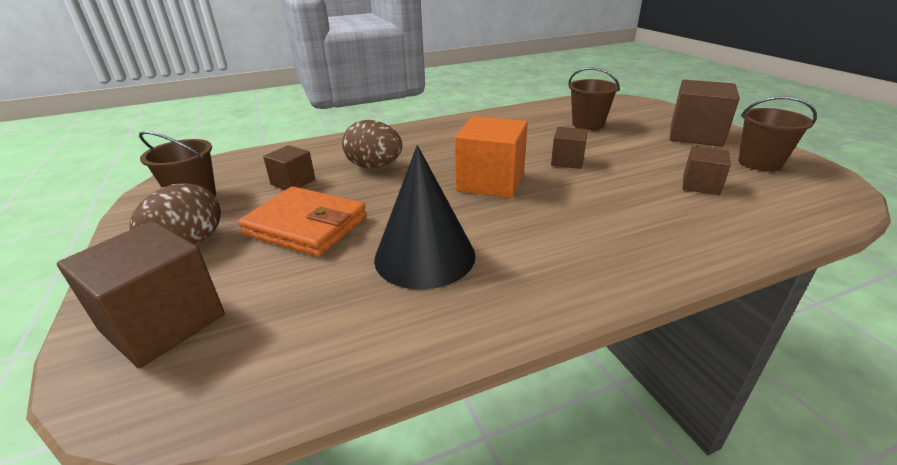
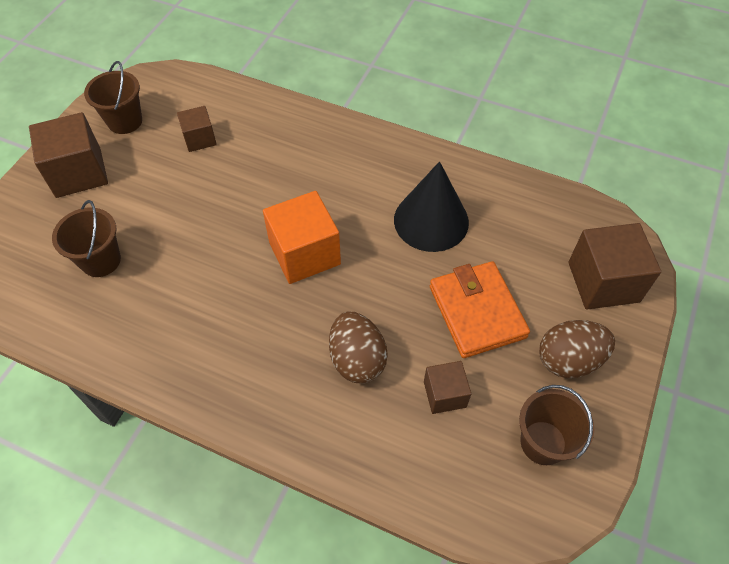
camera: 135 degrees left, 25 degrees up
(567, 161) = (218, 228): brown cube -> none

